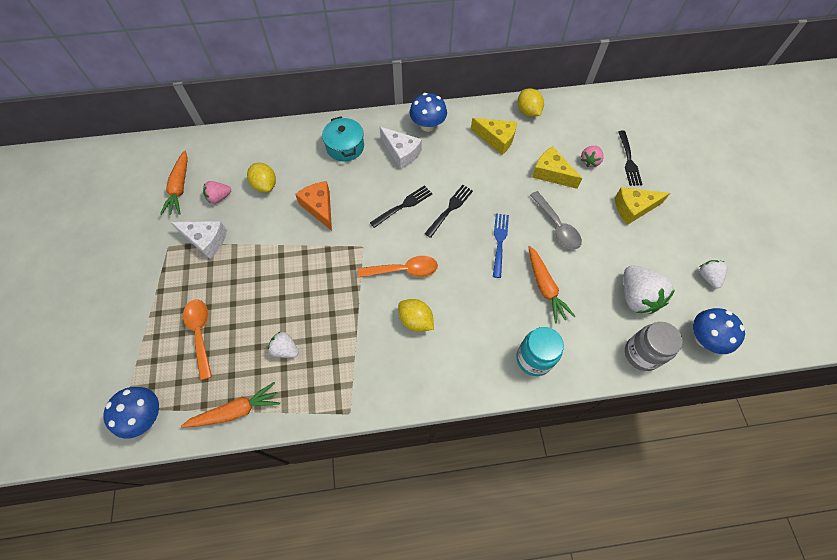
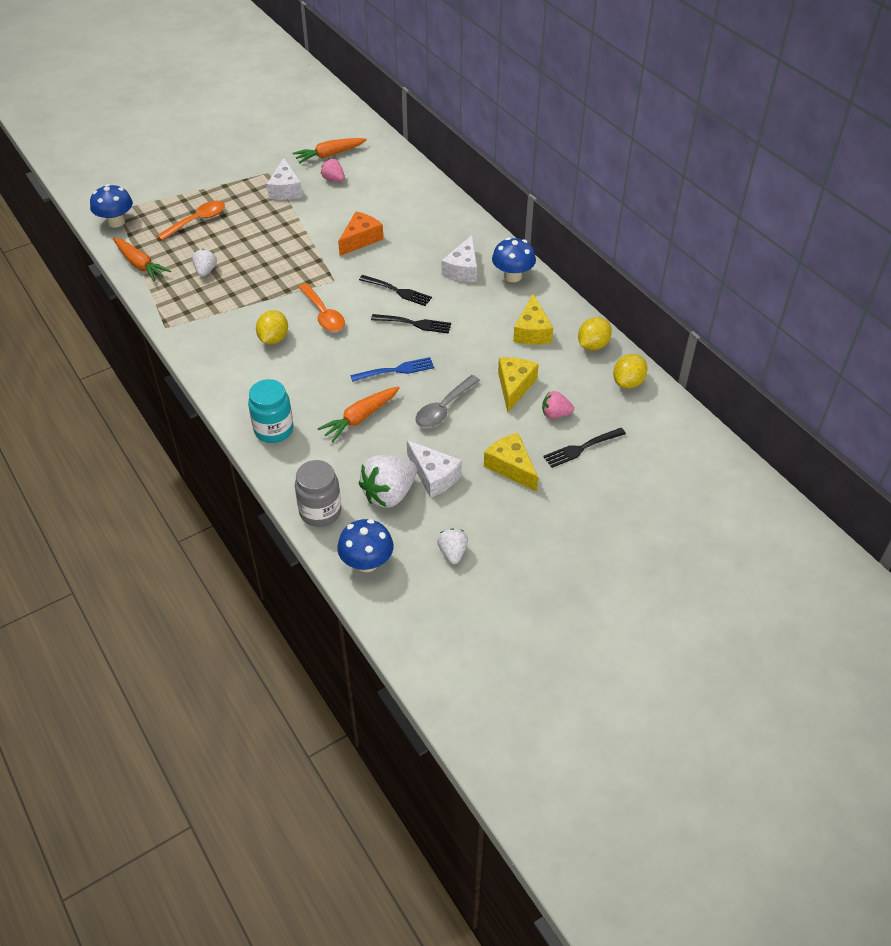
camera: 65 degrees right, 15 degrees down
(265, 185) = (364, 199): yellow lemon -> yellow lemon (628, 382)
(345, 147) = (443, 231): turquoise pot -> none
(627, 260) = (434, 476): none -> white cheese
(708, 277) = (452, 553): white strawberry -> white strawberry turned 60 degrees counterclockwise

